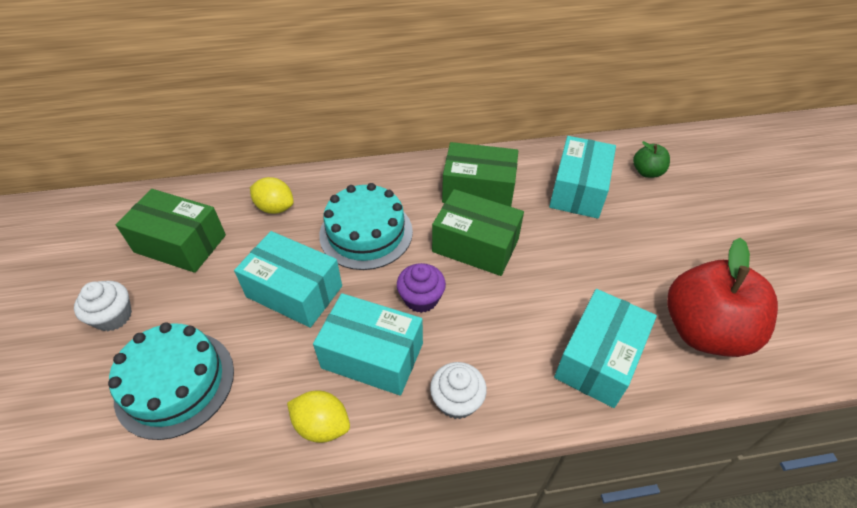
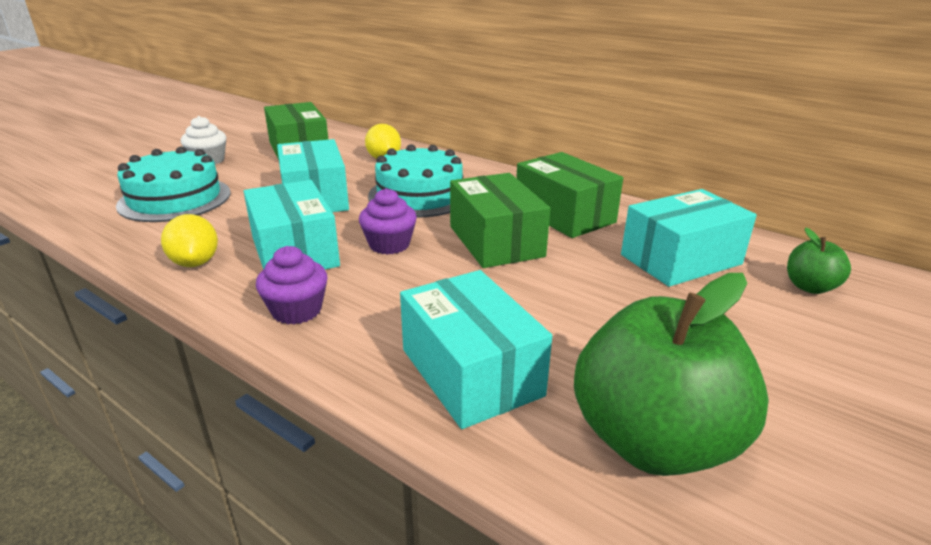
camera: 45 degrees right, 20 degrees down
(457, 400) = (297, 310): white cupcake -> purple cupcake
(598, 358) = (471, 372): turquoise box -> turquoise box turned 75 degrees clockwise
(703, 331) = (653, 441): red apple -> green apple

